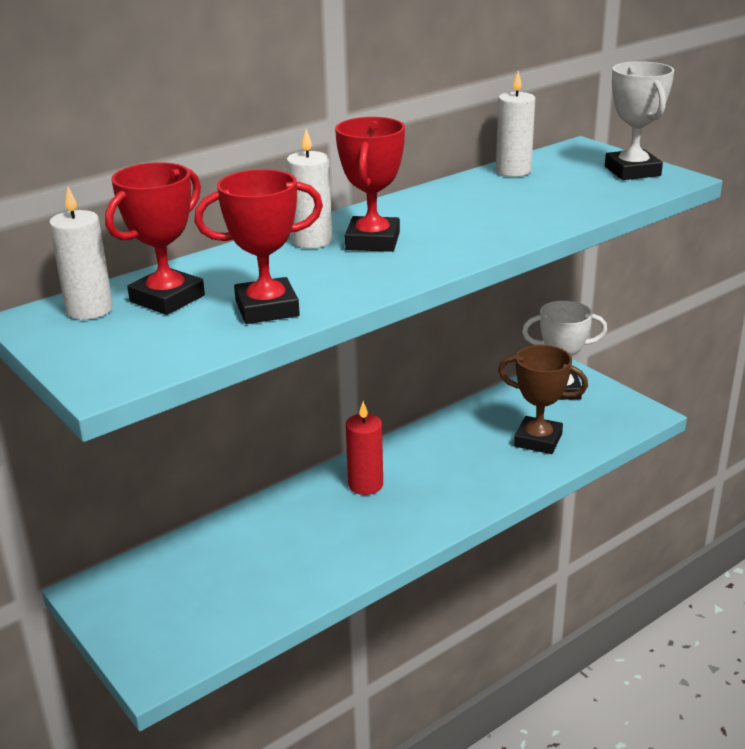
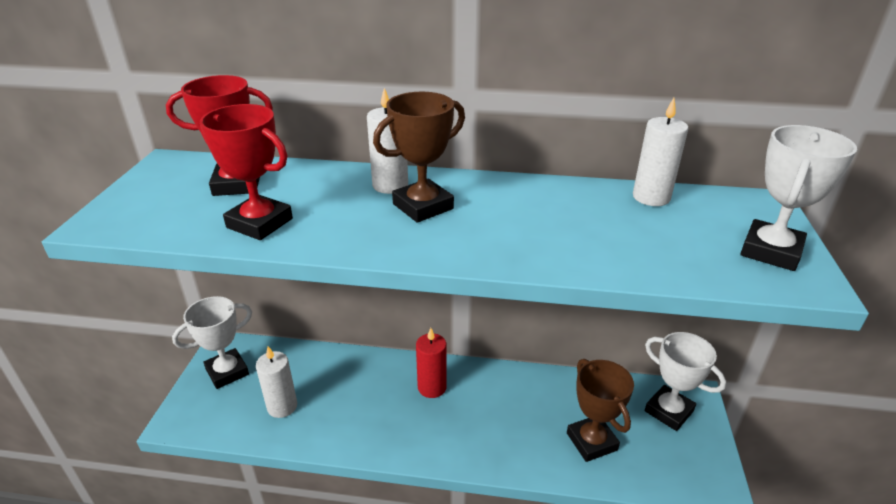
camera: 45 degrees right, 5 degrees up
(89, 310) = (195, 170): white candle -> white candle (282, 406)
(136, 604) = (227, 372): none -> white trophy
(372, 241) = (423, 206): red trophy -> brown trophy

